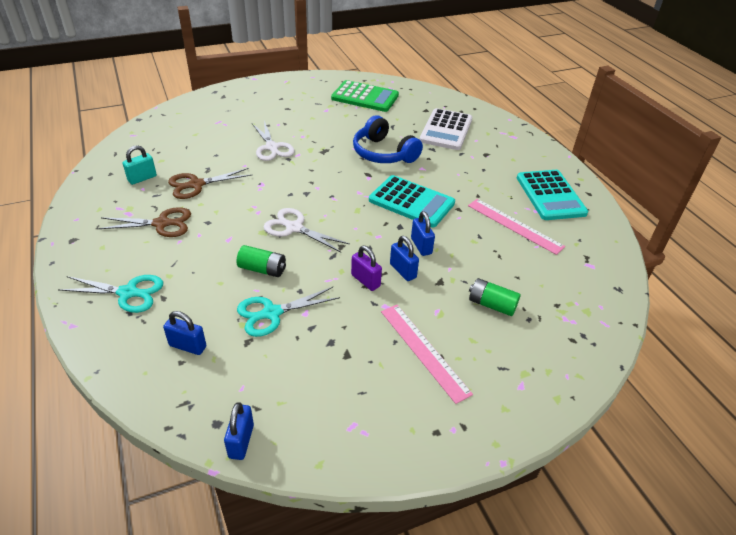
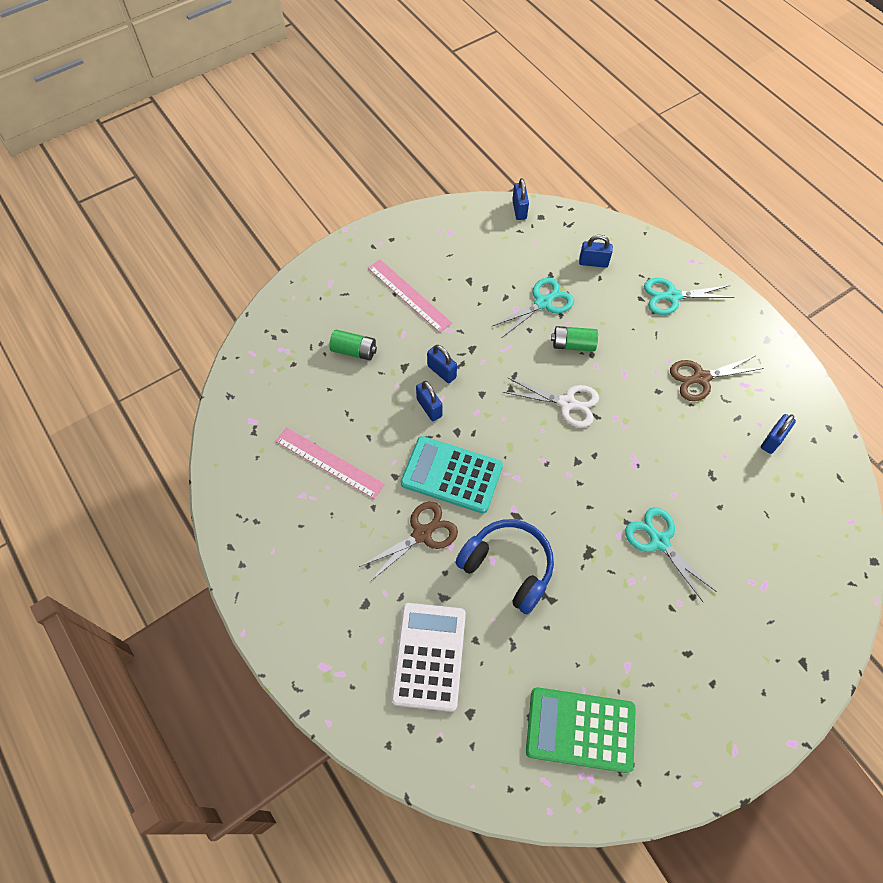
camera: 170 degrees right, 20 degrees up
(142, 178) = (772, 440): turquoise padlock -> blue padlock
(196, 184) = (706, 444): brown scissors -> brown scissors (422, 534)
(272, 147) = (659, 541): white scissors -> turquoise scissors
(365, 280) = (474, 352): purple padlock -> none
(550, 195) = (281, 529): turquoise calculator -> none

